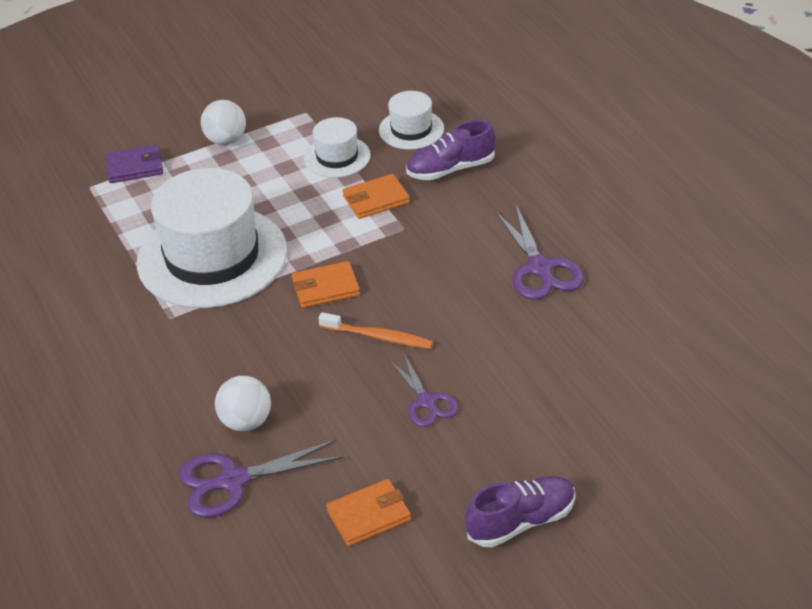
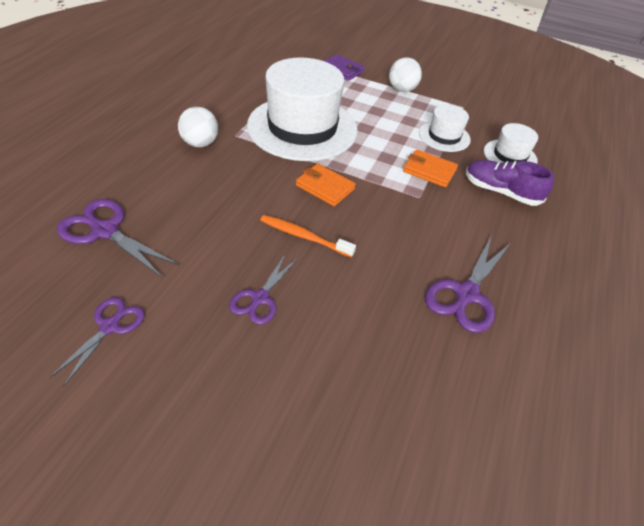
camera: 45 degrees right, 5 degrees up
(246, 422) = (167, 210): white ball -> white ball (200, 143)
(369, 515) = (110, 326): orange wallet -> purple scissors
(379, 337) = (304, 236): orange toothbrush -> orange toothbrush turned 135 degrees clockwise
(521, 522) = (162, 447): purple shoe -> none

